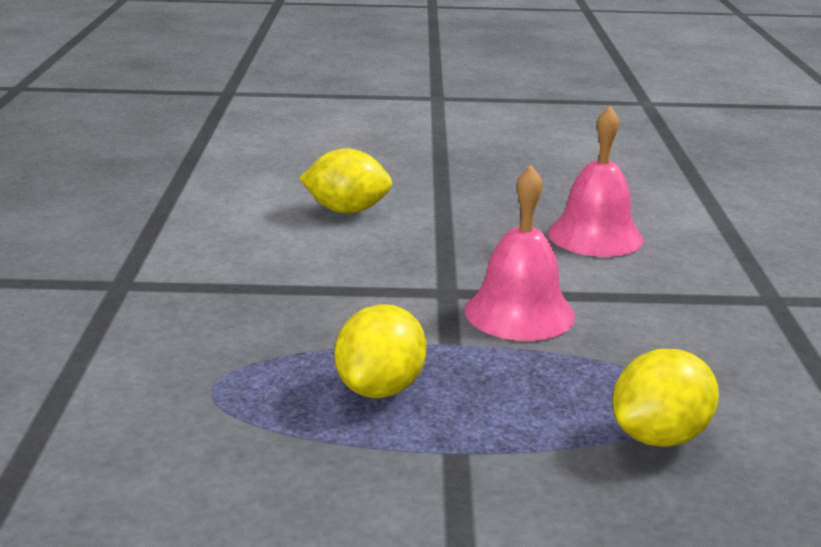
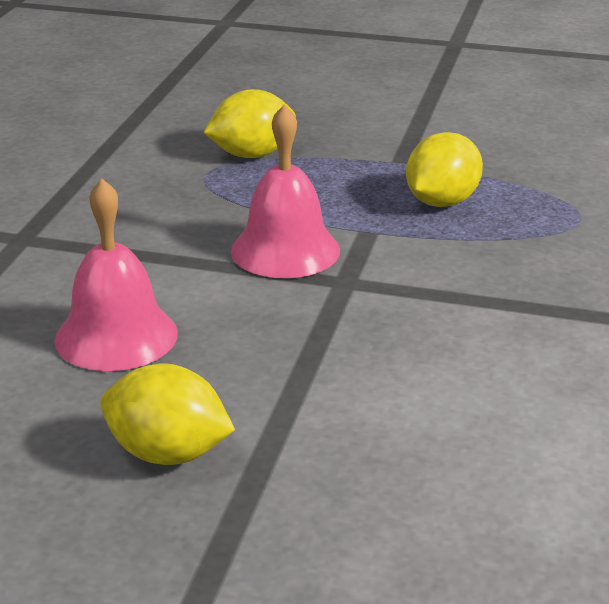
camera: 165 degrees left, 5 degrees up
(347, 210) = (427, 424): yellow lemon -> yellow lemon (168, 454)

